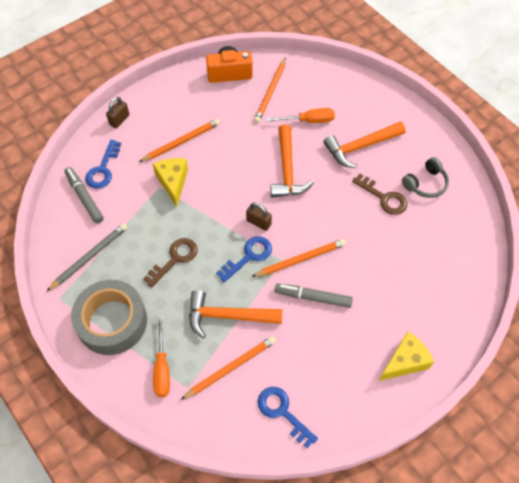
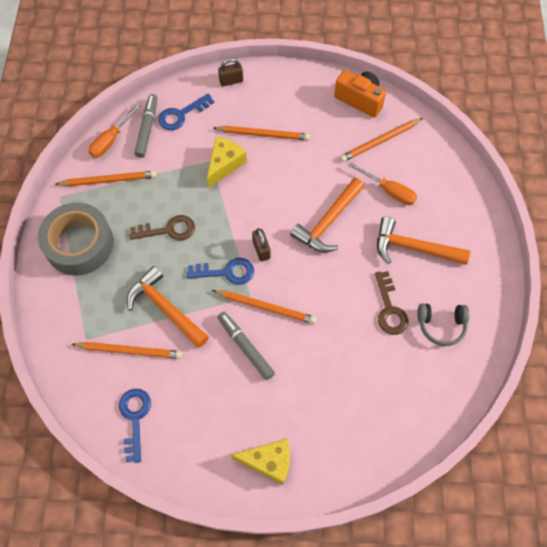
camera: 40 degrees right, 5 degrees up
(89, 257) = (108, 180): grey pencil -> orange pencil
(162, 368) = (81, 309): orange screwdriver -> orange screwdriver (111, 140)

